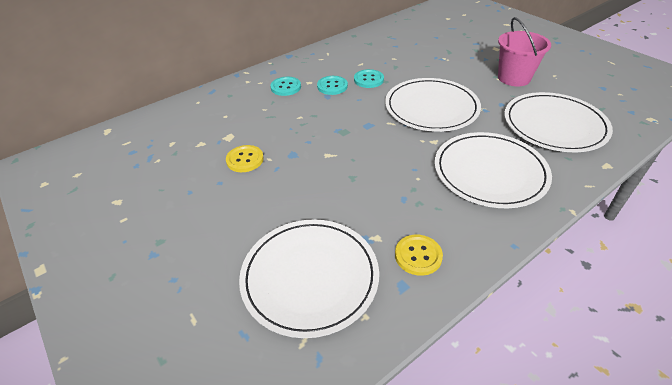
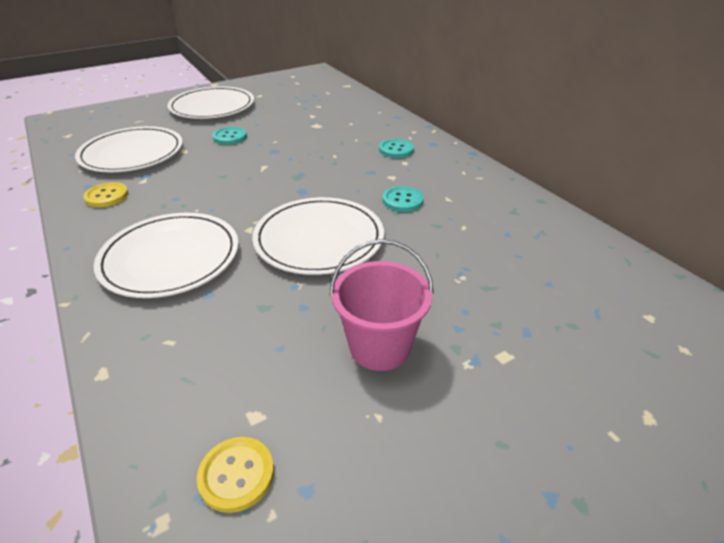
camera: 95 degrees right, 5 degrees down
(245, 160) = (279, 132): yellow button -> yellow button (236, 475)
(332, 86) = (391, 175): turquoise button -> turquoise button (230, 137)
(554, 125) = (222, 350): white plate -> white plate (212, 107)

